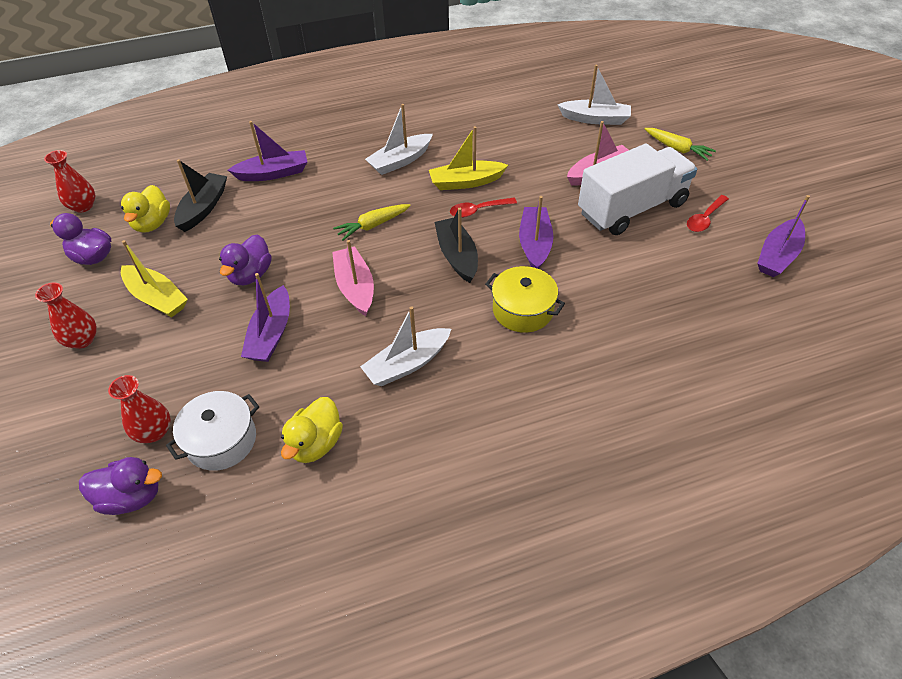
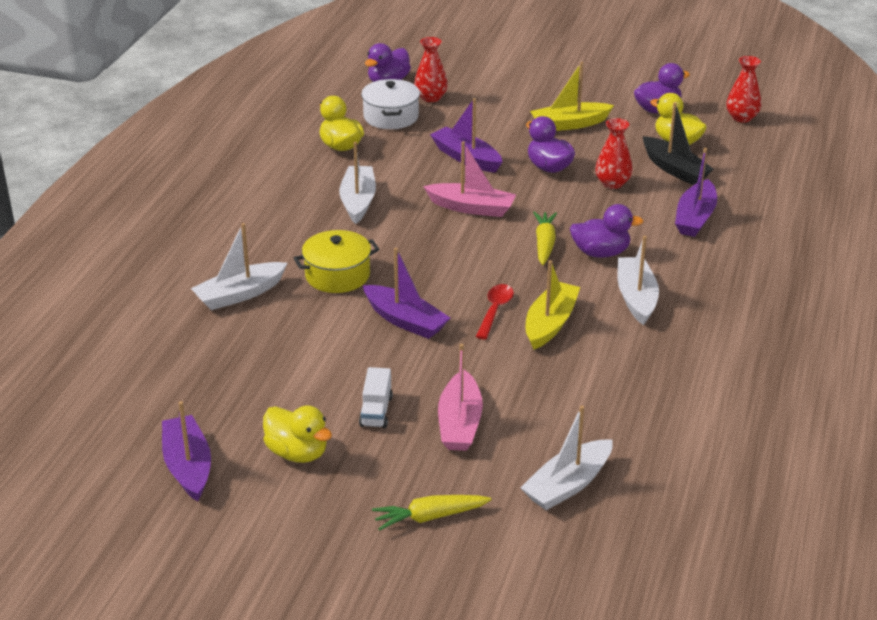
camera: 125 degrees right, 15 degrees down
(82, 340) = (556, 90): red vase -> red vase (612, 183)
(360, 195) = (601, 253): none -> purple duck
(457, 256) = (445, 271): black boat -> none
(607, 351) = (239, 294): none -> white boat
(632, 208) = (376, 411): white truck -> white truck, size x0.41
(704, 219) = (297, 453): red spoon -> yellow duck

